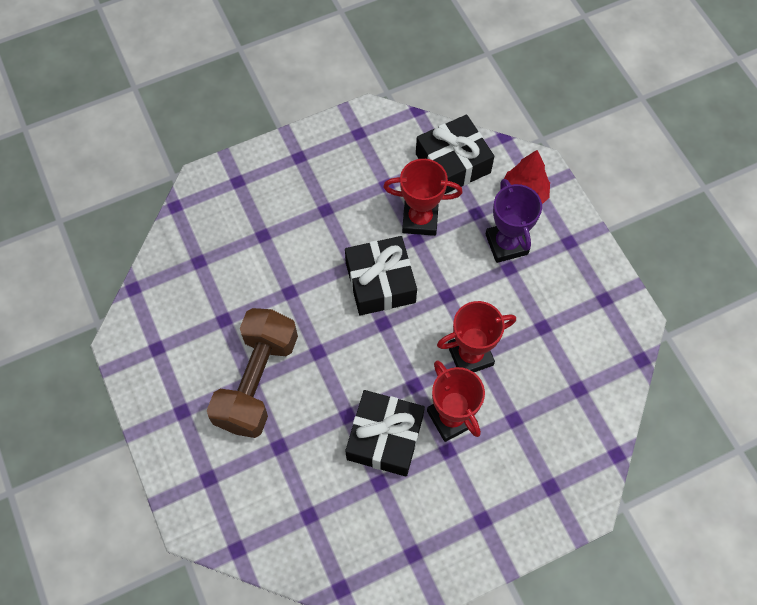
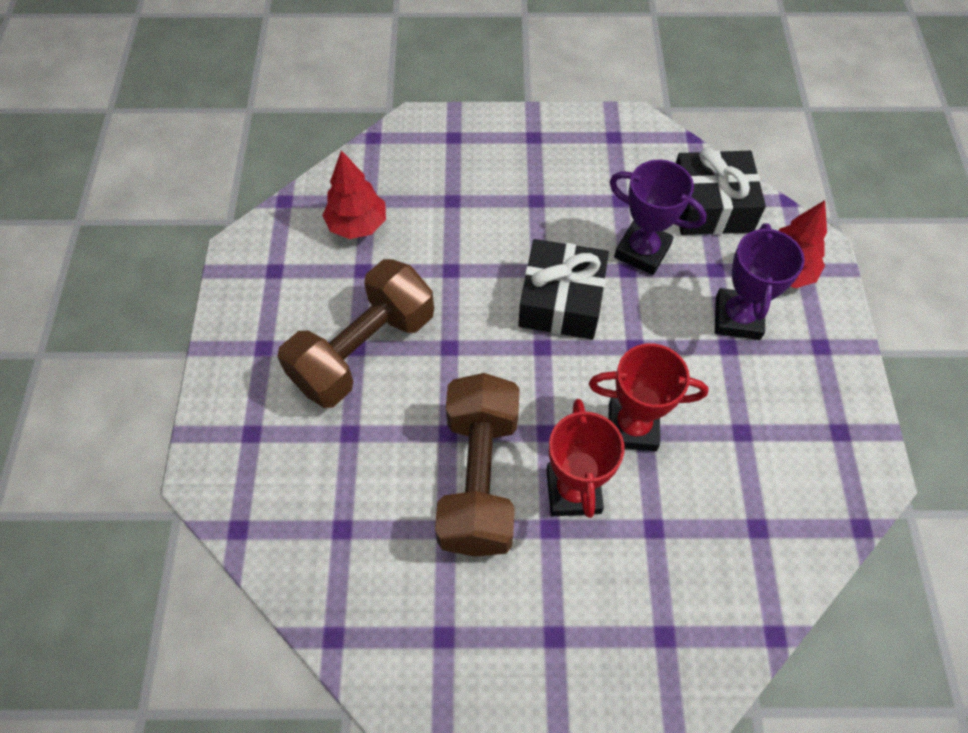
camera: 25 degrees right, 5 degrees down
(201, 285) = (357, 225): none -> red tree
(385, 437) = (479, 478): black gift -> brown dumbbell
(420, 219) = (642, 251): red trophy -> purple trophy

